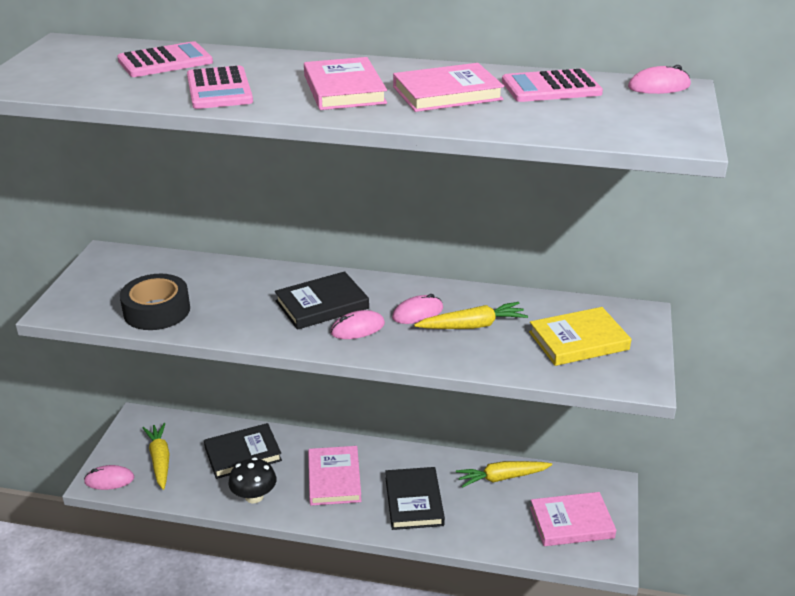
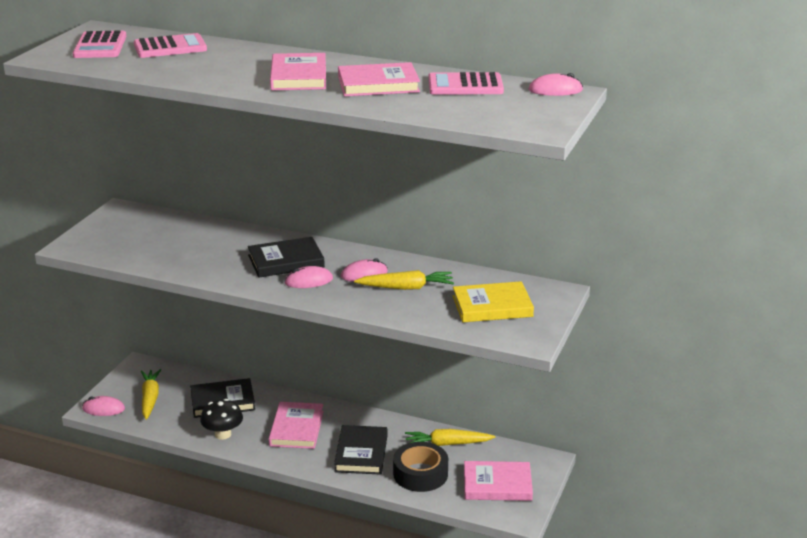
camera: 10 degrees right, 5 degrees down
(157, 311) = (149, 254): black tape -> black tape (420, 474)
(219, 89) = (202, 70): pink calculator -> pink calculator (100, 46)

